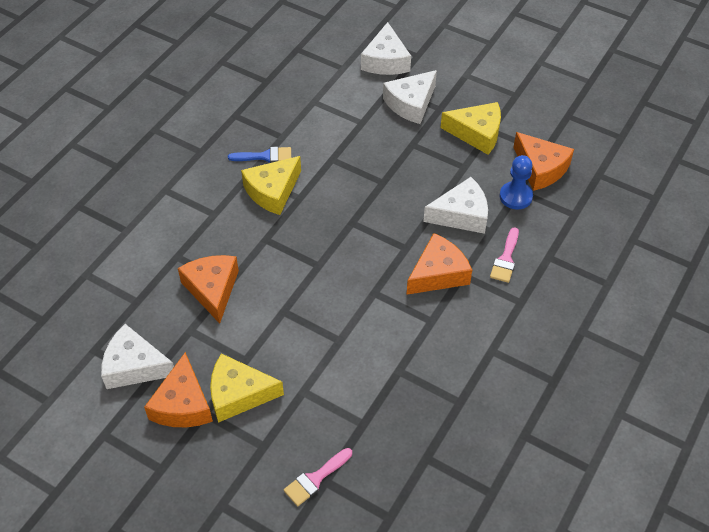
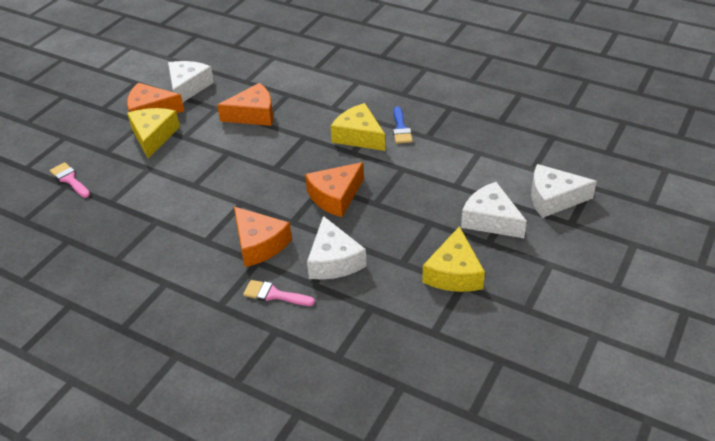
camera: 90 degrees right, 10 degrees down
(515, 196) = (361, 305): blue pawn -> none
(540, 168) = (405, 328): orange cheese -> orange cheese (335, 196)

